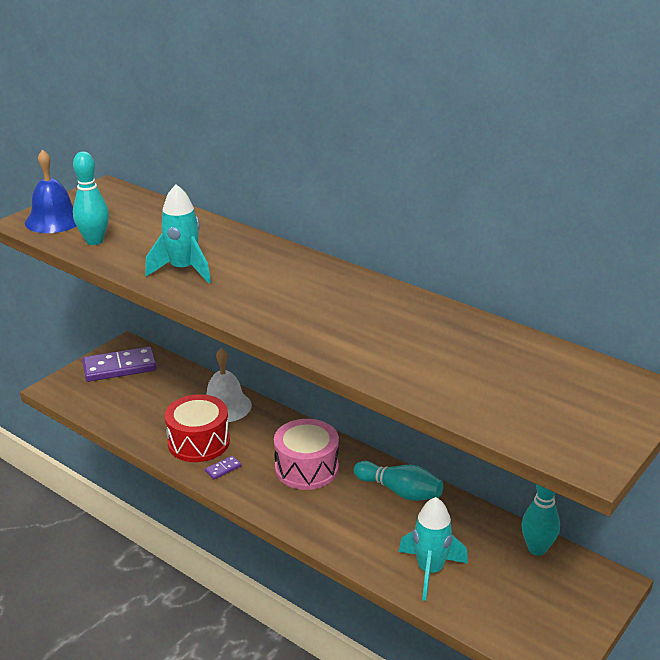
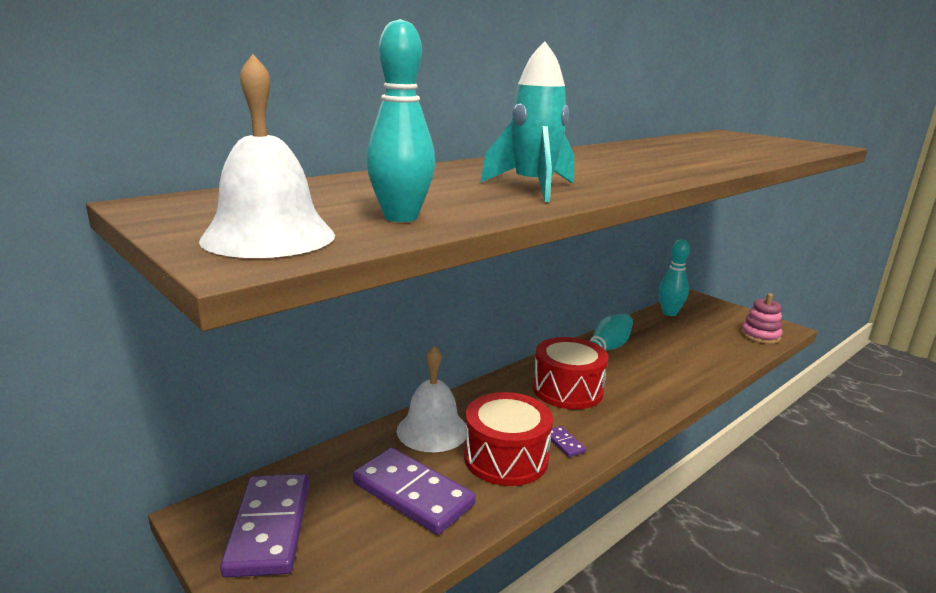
camera: 80 degrees left, 10 degrees down
(54, 220) = (269, 237): blue bell -> white bell
(153, 409) = (412, 494): none -> purple domino
(306, 468) = (567, 390): pink drum -> red drum
(430, 570) = (706, 353): turquoise rocket -> none
(510, 630) = (760, 336): none -> pink stacking toy

